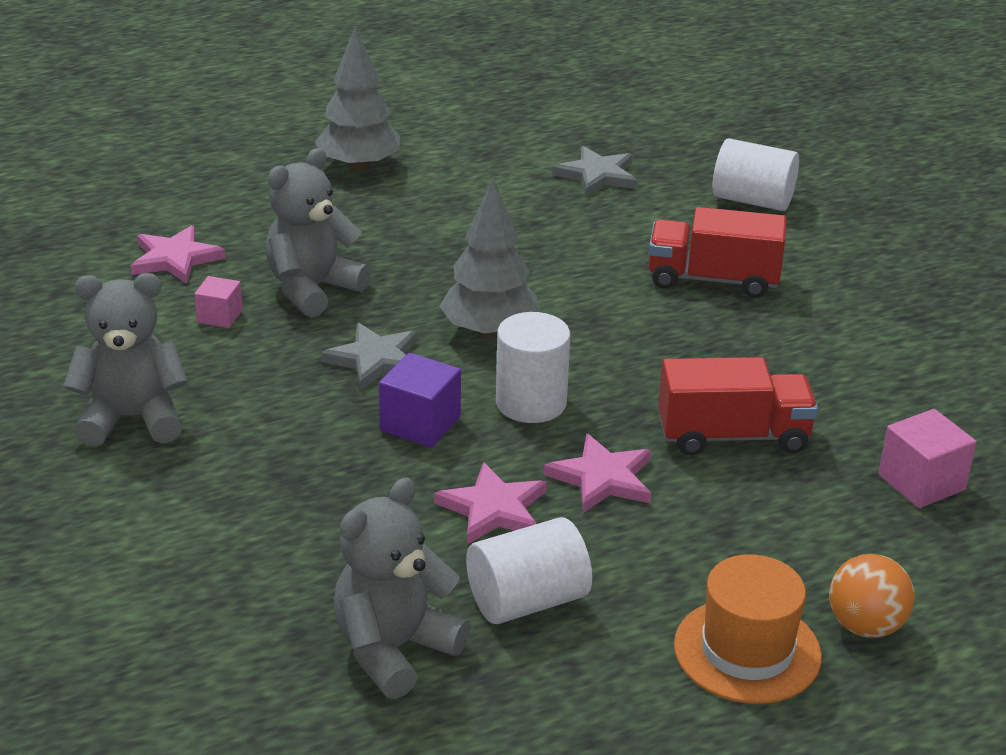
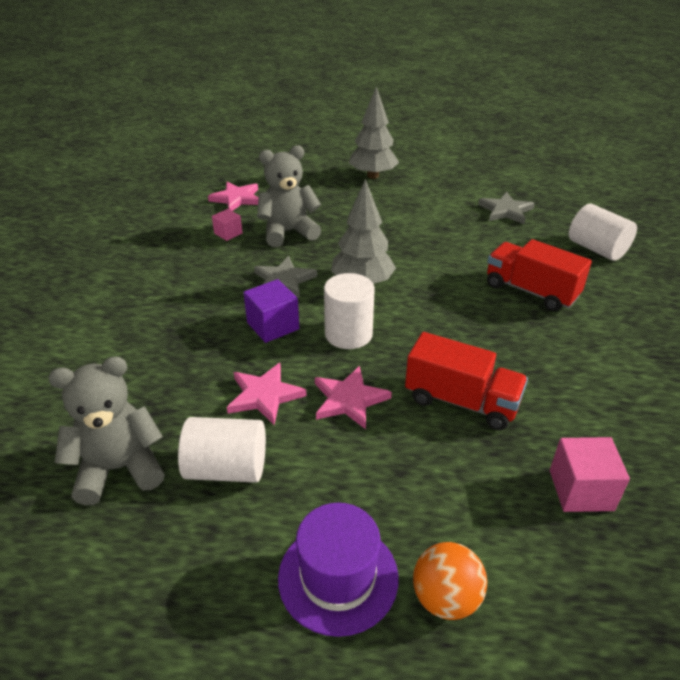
camera: 30 degrees right, 5 degrees up
(132, 419) = (132, 274): grey teddy bear -> none
(747, 651) = (338, 577): orange hat -> purple hat

